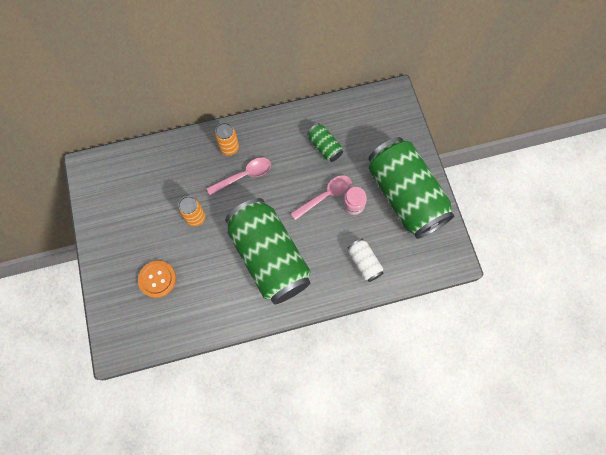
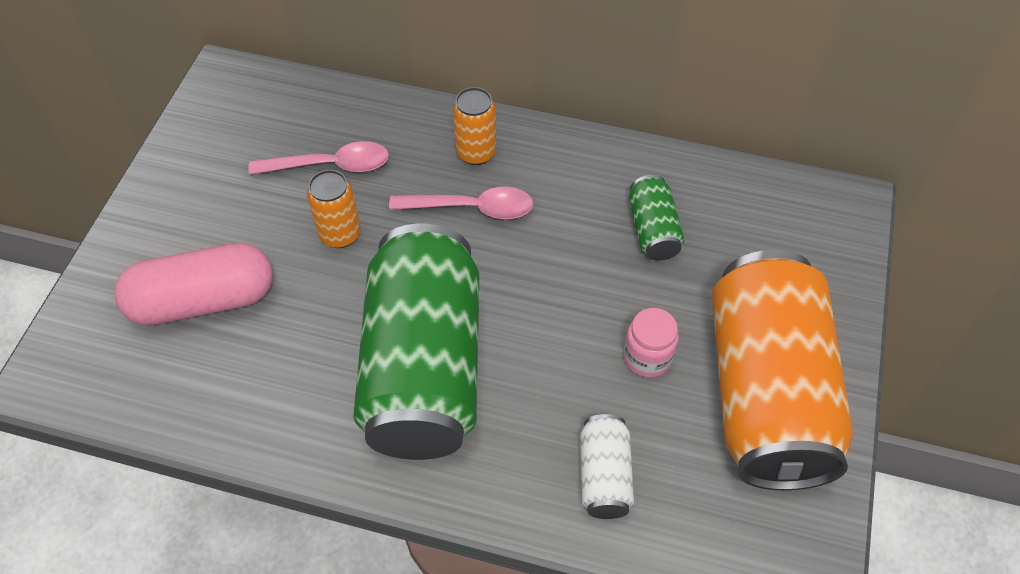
camera: 30 degrees right, 15 degrees down
(157, 279) = (203, 301): orange button -> pink capsule
(325, 196) = (601, 314): pink spoon -> pink spoon (330, 165)
(405, 196) = (766, 393): green can -> orange can

